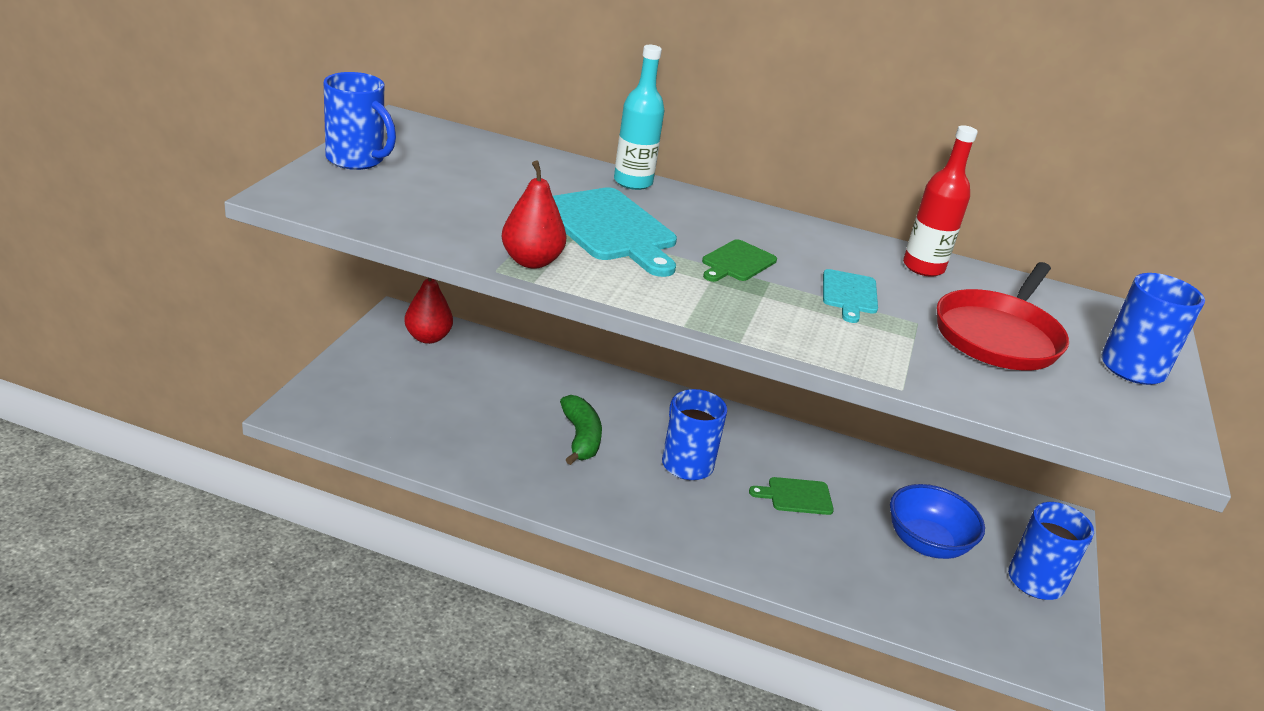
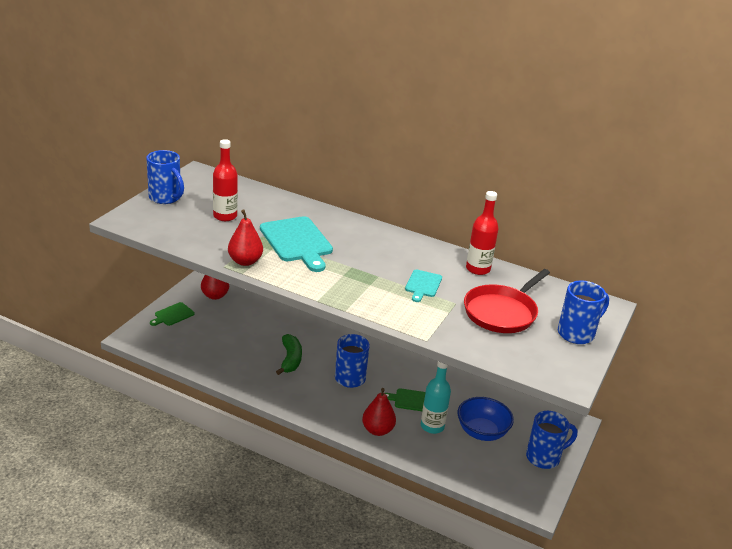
camera: 10 degrees right, 0 degrees up
(471, 188) = (225, 216): none -> red bottle
(633, 182) = (322, 212): turquoise bottle -> turquoise bottle (432, 426)
(737, 262) = (364, 264): green cutting board -> green cutting board (173, 315)
(760, 552) = (377, 430): none -> red pear

